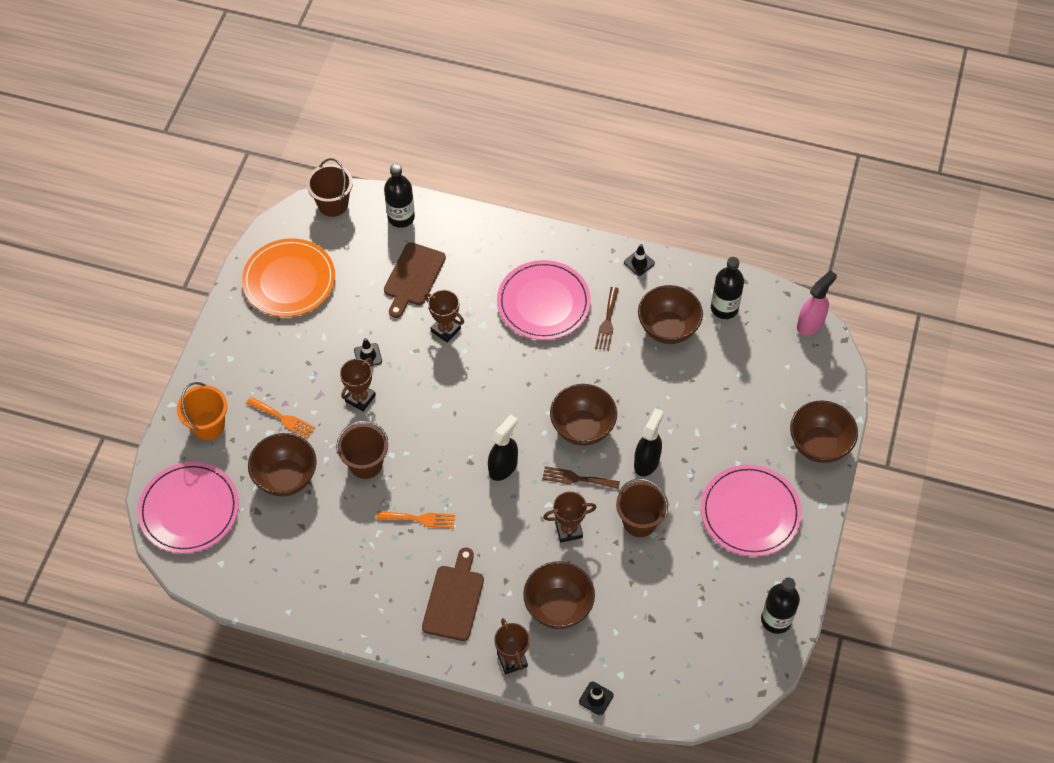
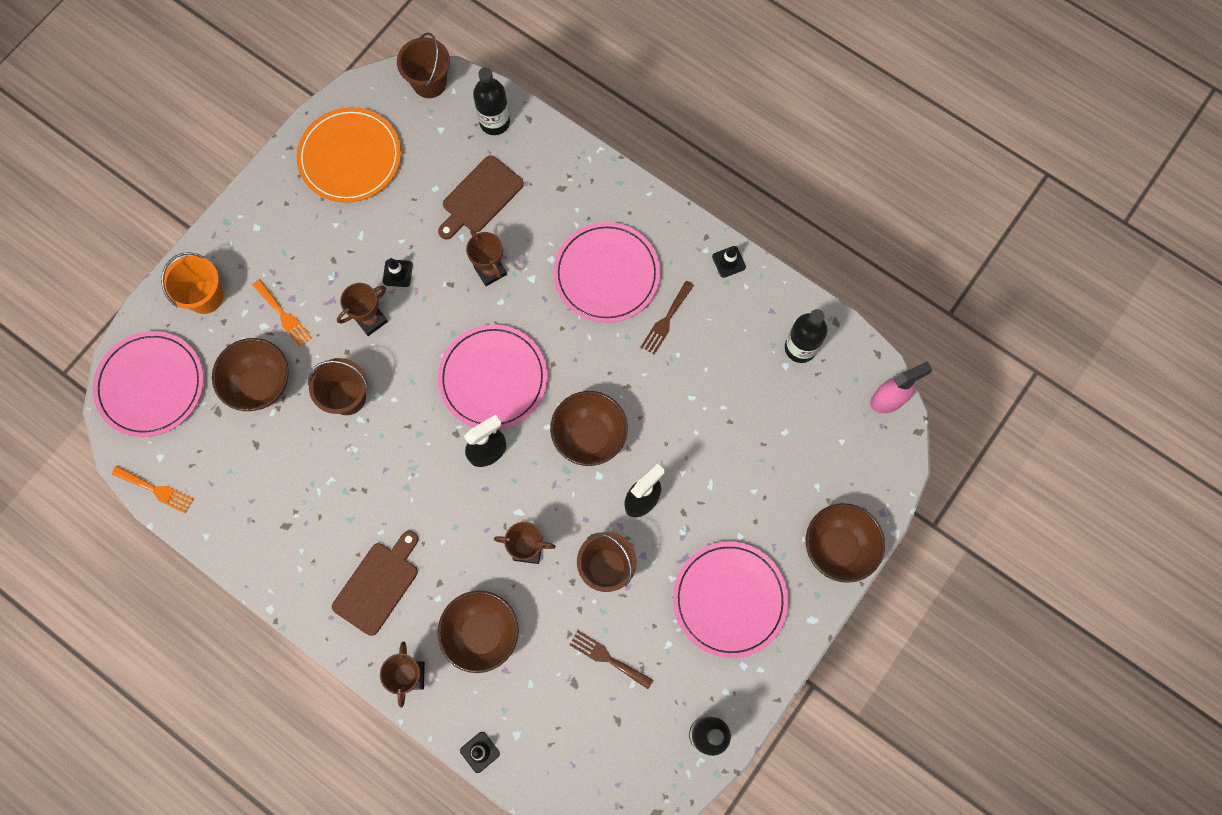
camera: 20 degrees right, 15 degrees up
(420, 519) = (378, 480): orange fork -> orange fork (156, 490)
(483, 410) = (493, 378): none -> pink plate
(577, 478) = (560, 493): brown fork -> brown fork (607, 658)
(668, 328) = (728, 351): brown bowl -> none

